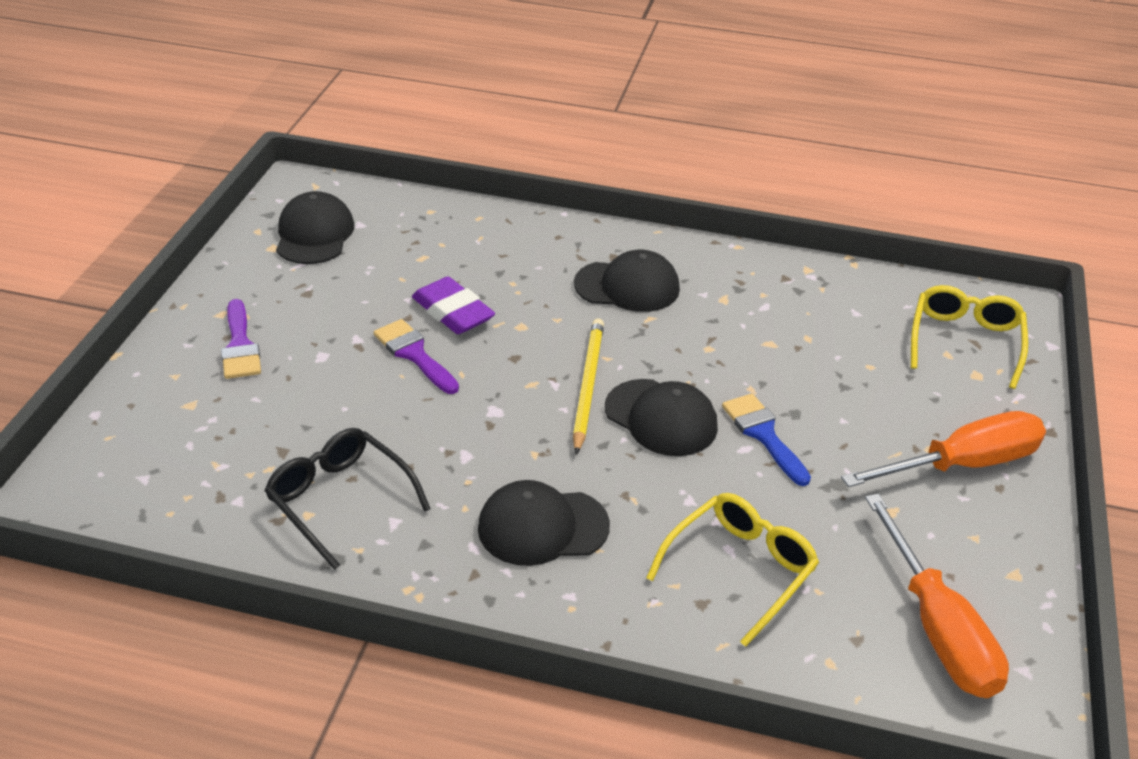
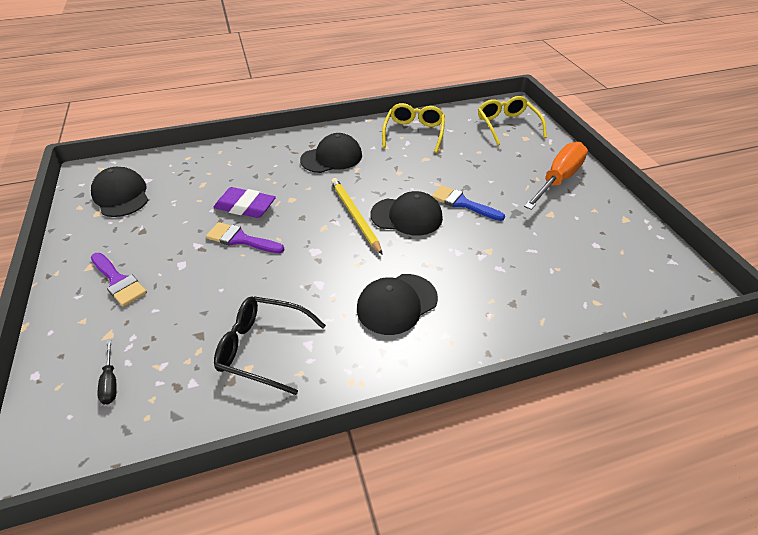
camera: 30 degrees left, 5 degrees up
(160, 458) = (110, 382): none -> black screwdriver
(740, 570) = (514, 276): yellow glasses -> yellow glasses (414, 133)
(937, 628) = (622, 260): orange screwdriver -> none

